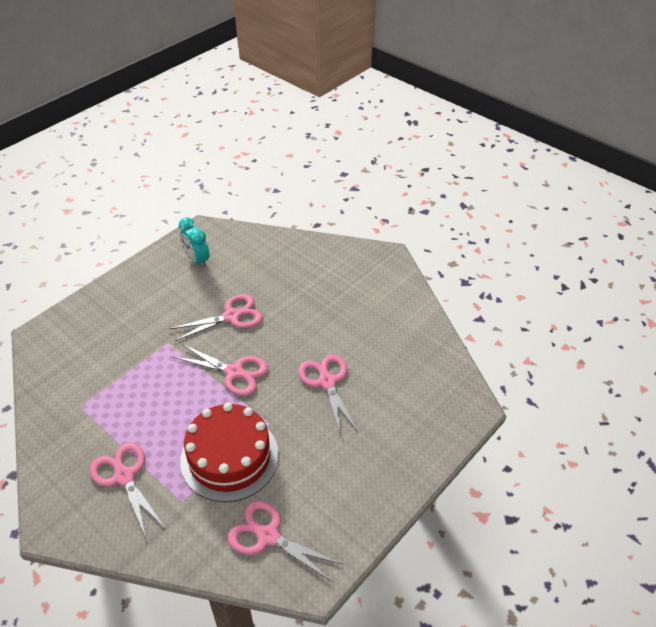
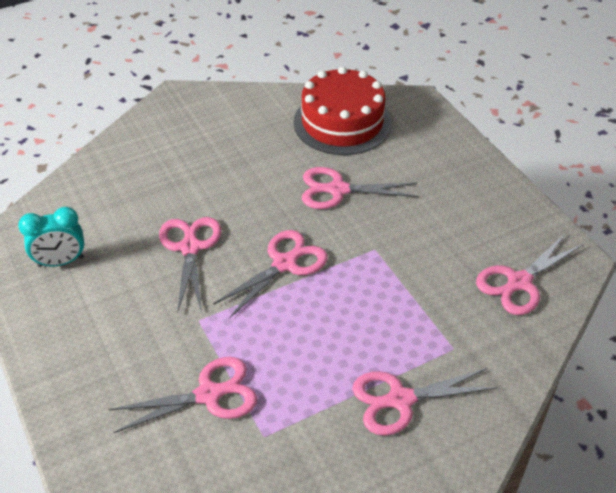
camera: 70 degrees left, 0 degrees up
(107, 368) = (208, 395): none -> pink scissors
(229, 457) = (408, 293): red cake -> red cake (342, 122)

